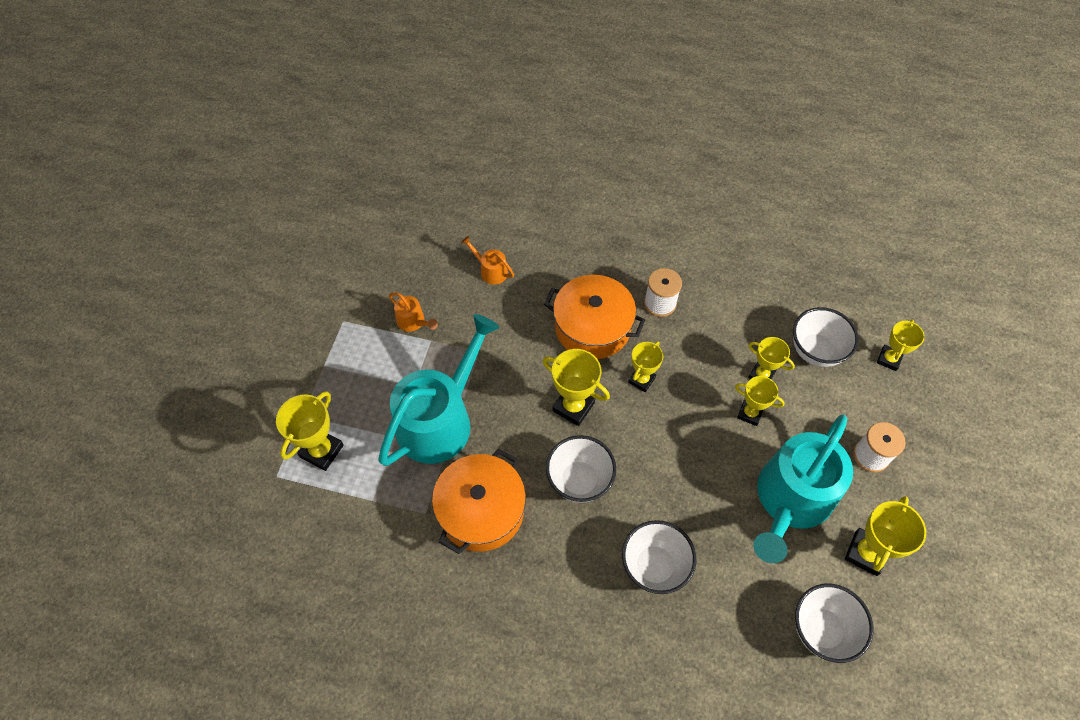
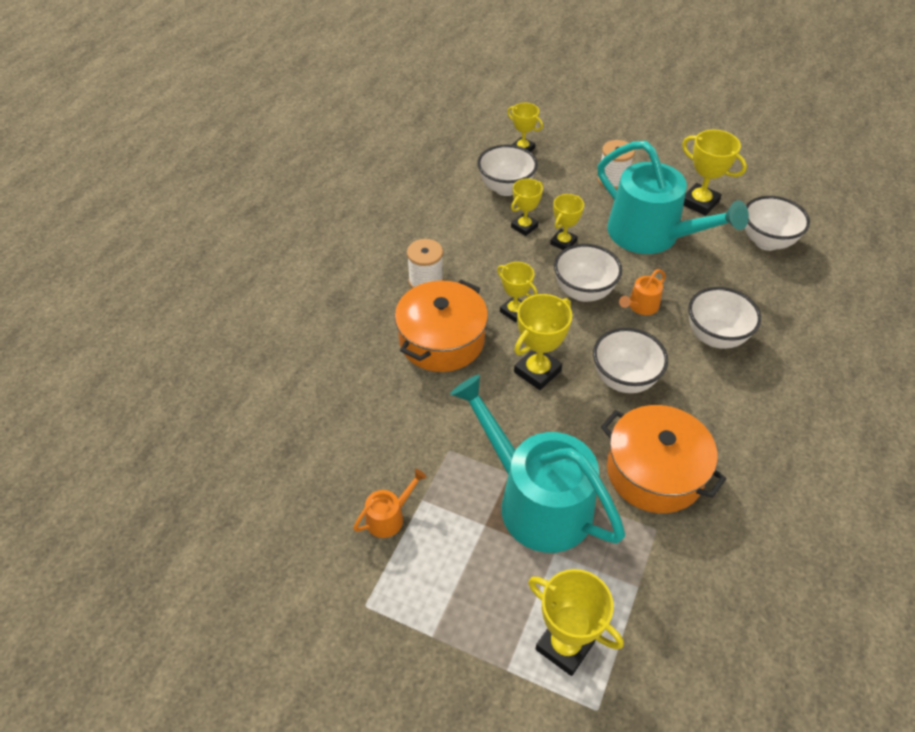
camera: 80 degrees left, 10 degrees down
(491, 271) = (336, 423): orange watering can -> orange watering can (641, 306)
(683, 438) = (583, 292): none -> white bowl

